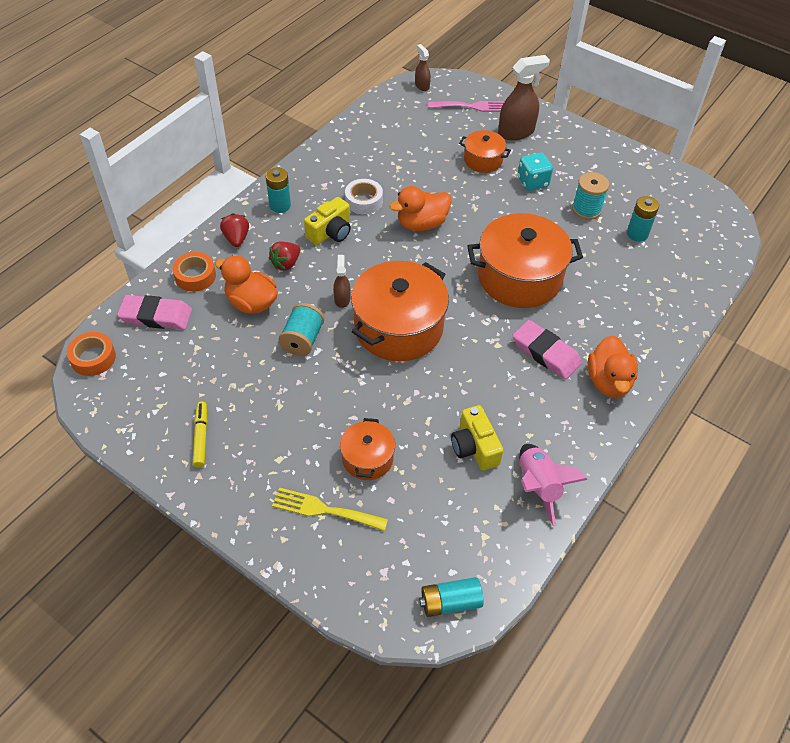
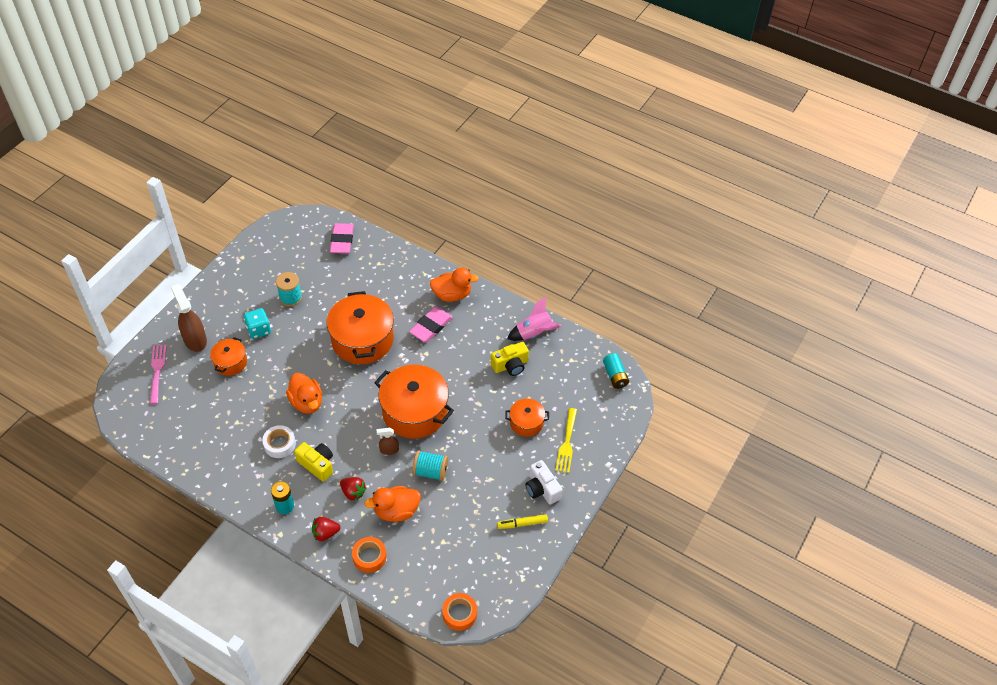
camera: 95 degrees left, 0 degrees up
(156, 316) = (414, 577): pink eraser -> pink eraser (342, 241)
(251, 303) = (396, 511): orange duck -> orange duck turned 45 degrees clockwise
(251, 467) = (542, 489): none -> white camera
(422, 86) = (122, 410): brown spray bottle -> none
(637, 234) = (316, 270): turquoise battery -> none

